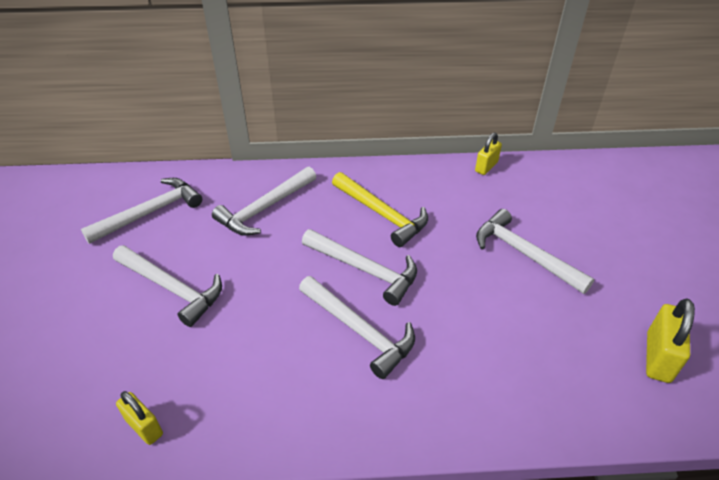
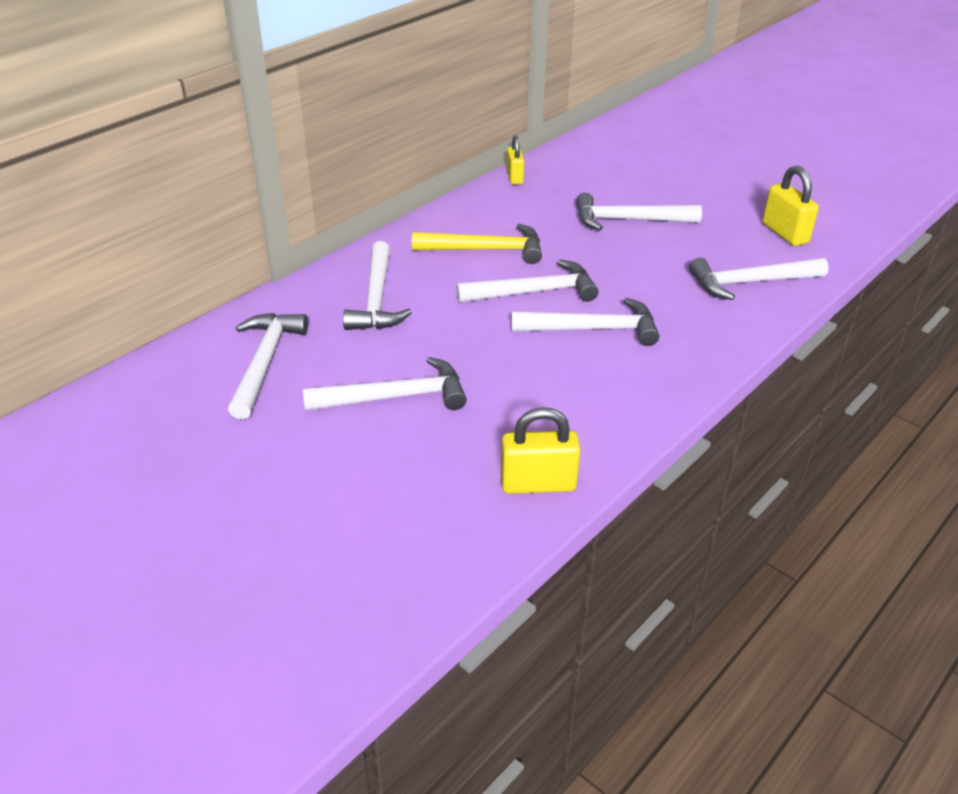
camera: 45 degrees left, 5 degrees down
(144, 427) = (538, 484): yellow padlock -> yellow padlock, size x1.50
(548, 382) = (749, 283): none -> white hammer

